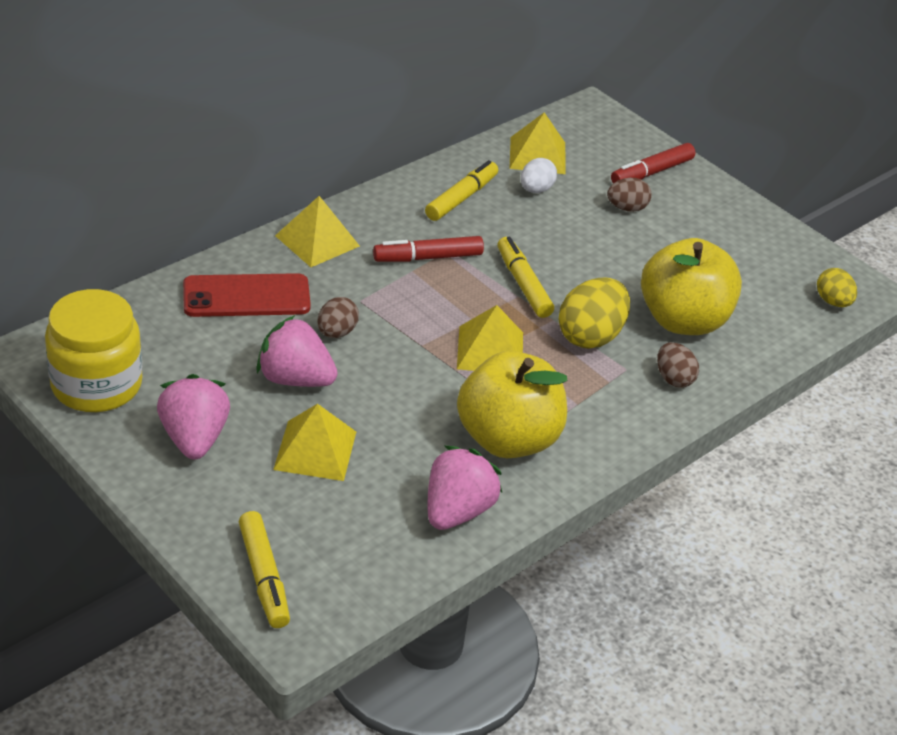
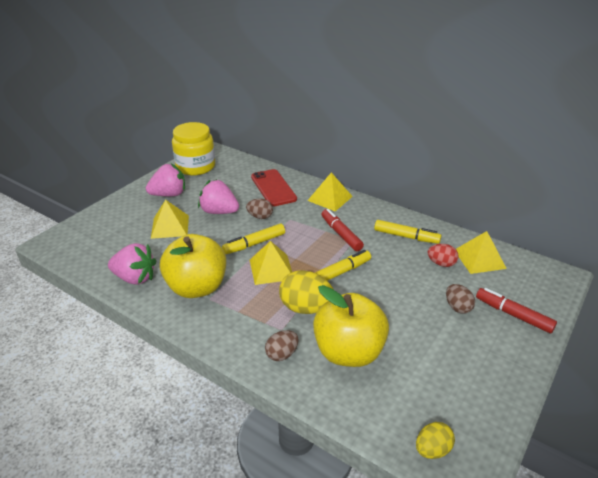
camera: 80 degrees right, 5 degrees down
(264, 576) = (84, 228): yellow marker -> yellow marker (254, 244)
(295, 379) = (219, 212): pink strawberry -> pink strawberry turned 75 degrees counterclockwise
(536, 189) = (441, 263): white egg -> red egg

